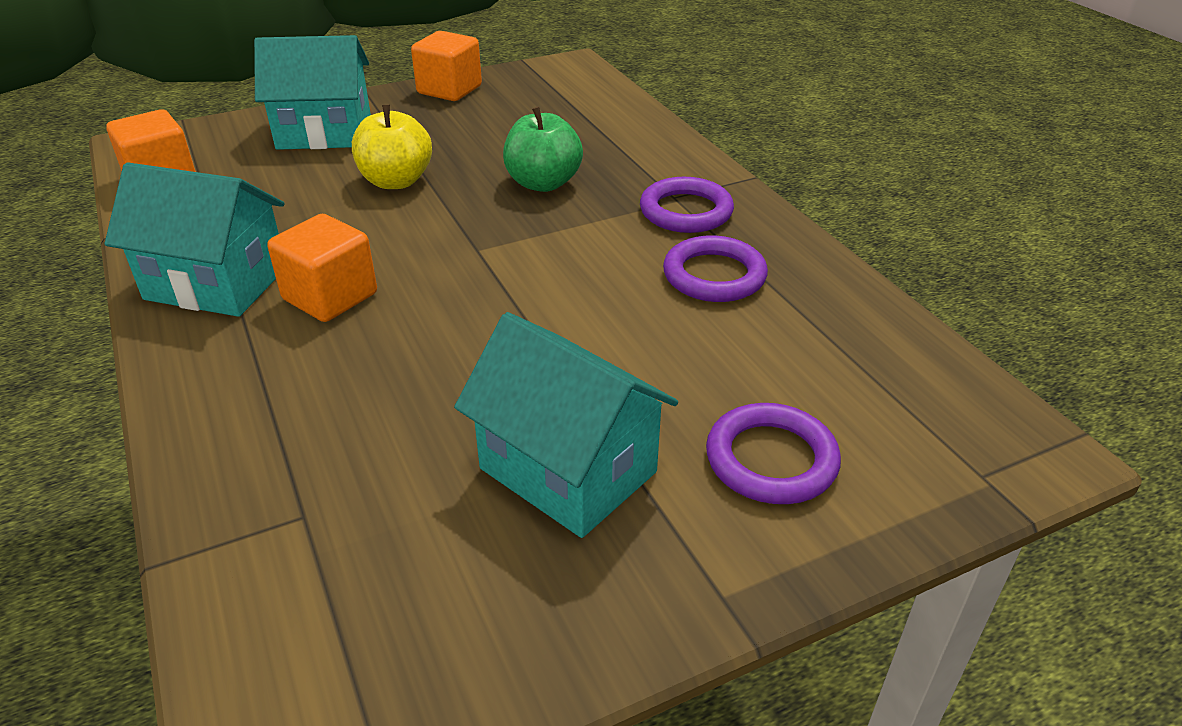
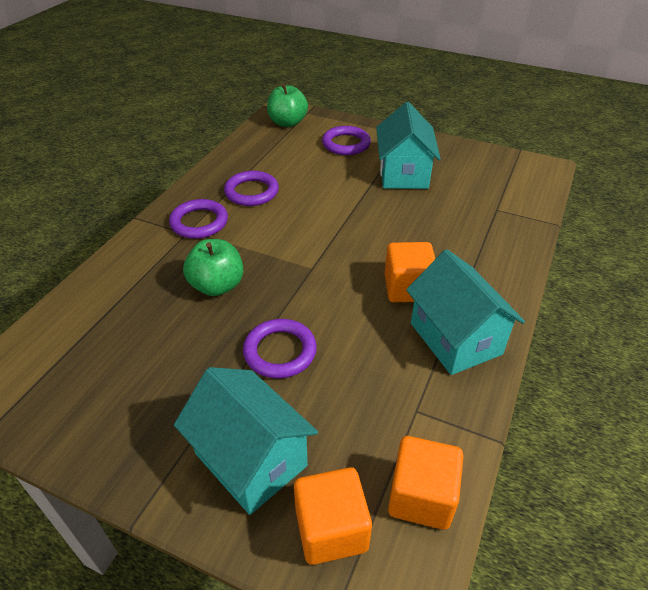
camera: 130 degrees left, 5 degrees up
(396, 181) = (280, 351): yellow apple -> purple ring
(449, 90) = (94, 443): orange cube -> orange cube (331, 529)
(953, 426) = (287, 123): none -> green apple

